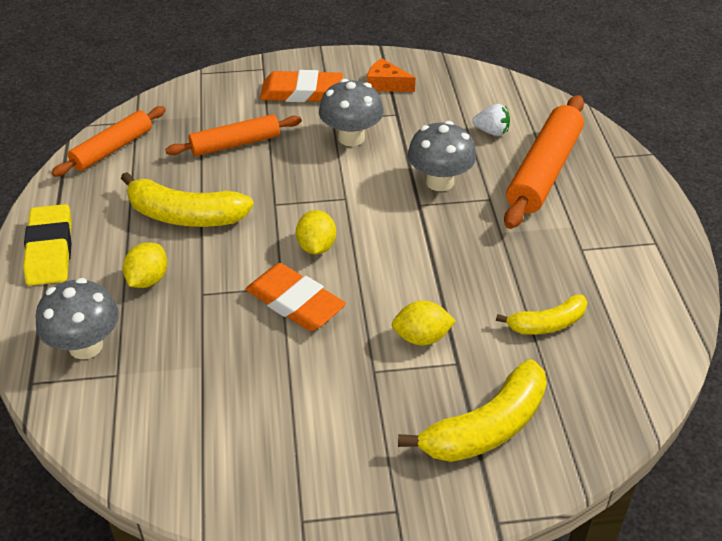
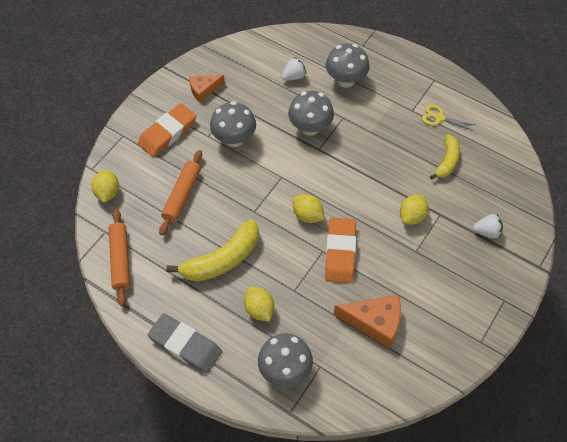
camera: 50 degrees left, 15 degrees up
(49, 250) = (185, 345): yellow eraser -> grey eraser
(184, 97) = (107, 192): none -> yellow lemon
(226, 390) = (374, 322): none -> orange cheese
(295, 302) = (340, 252): orange eraser -> orange eraser turned 75 degrees counterclockwise
(486, 427) = (487, 232): yellow banana -> white strawberry
(544, 171) = (345, 80): orange rolling pin -> grey mushroom
(604, 279) = (439, 118): none -> yellow scissors

